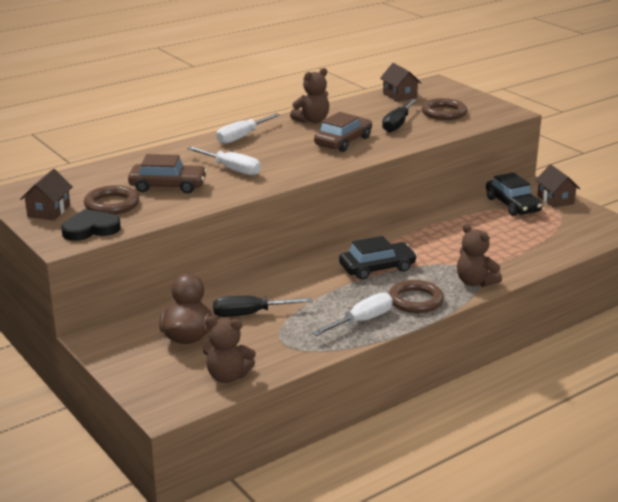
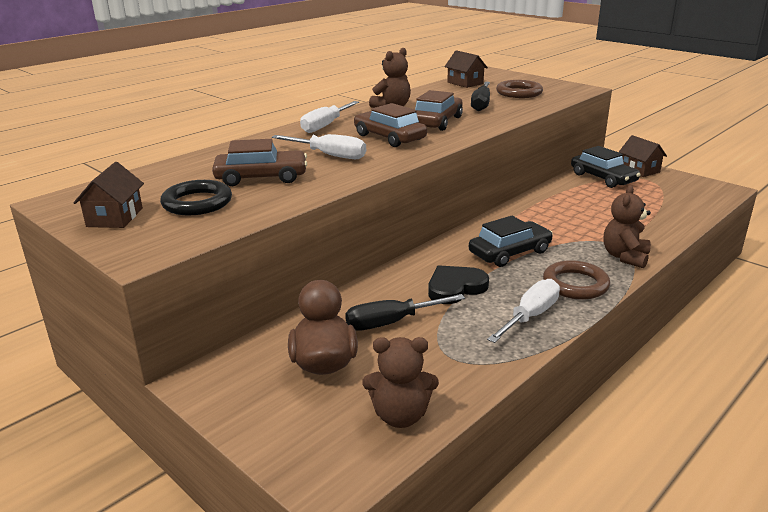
camera: 10 degrees left, 0 degrees up
(90, 229) = (176, 234): black heart -> black heart (455, 288)
(112, 204) = (197, 203): brown ring -> black ring
(292, 155) = (389, 137): none -> brown car
(475, 282) = (625, 257): brown teddy bear -> brown teddy bear turned 75 degrees clockwise

